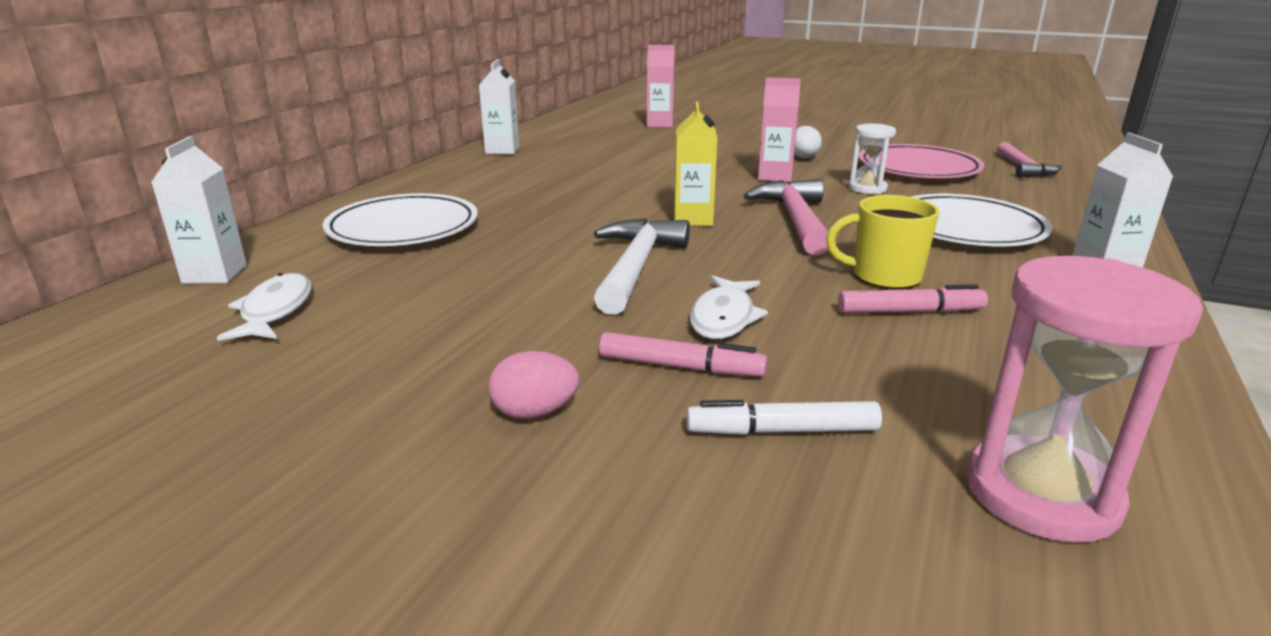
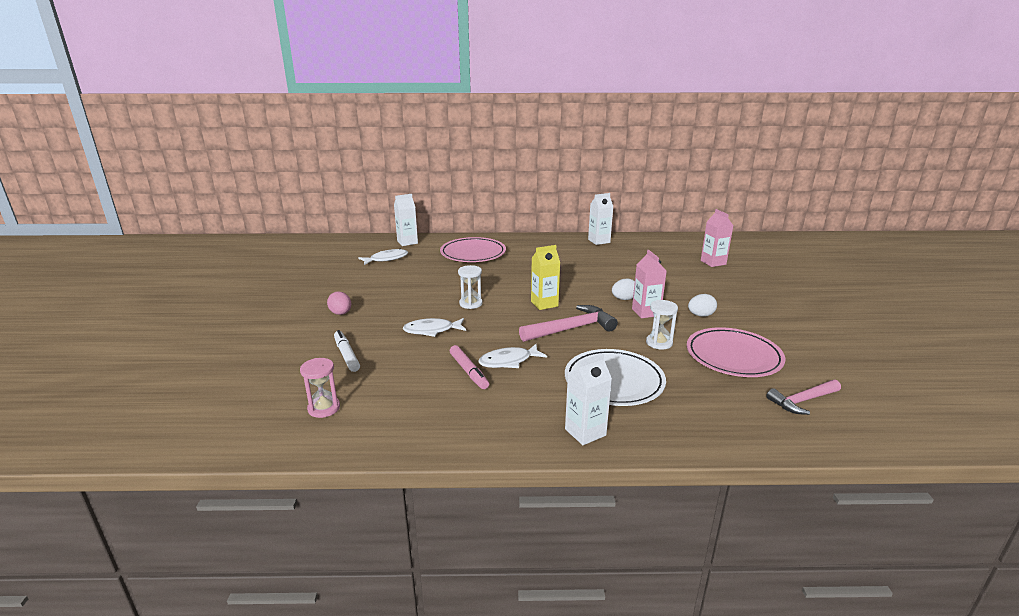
camera: 65 degrees right, 0 degrees up
(403, 228) = (473, 253): white plate -> pink plate
(636, 267) = (471, 303): white hammer -> white hourglass
(679, 366) = (384, 329): pink marker -> none
(723, 177) = (624, 299): none -> white egg
(884, 276) = (508, 361): yellow mug -> white fish
(1041, 494) = (324, 408): pink hourglass -> pink hourglass, size x0.57

